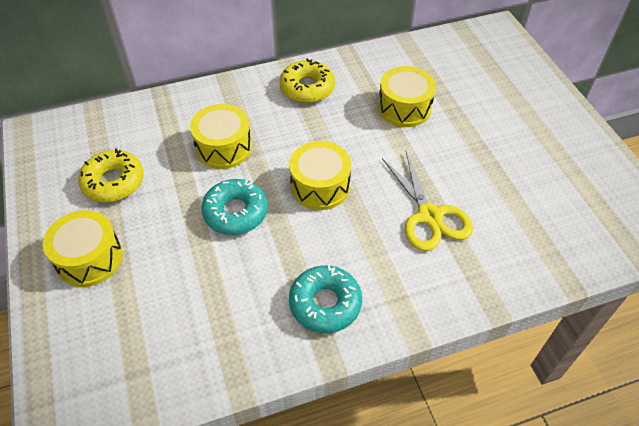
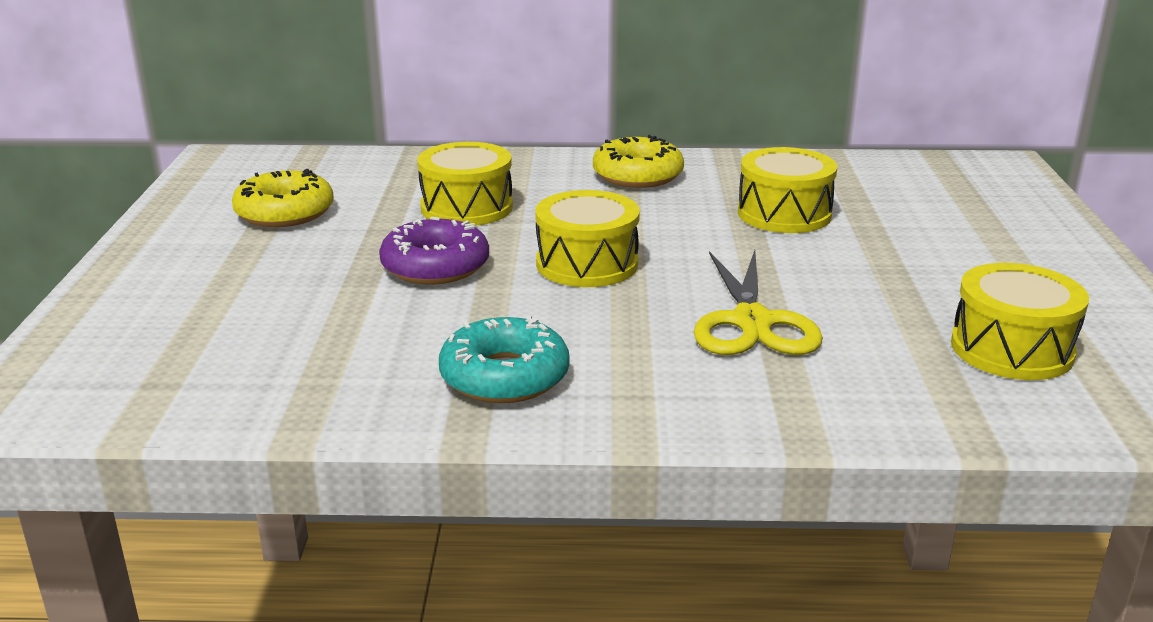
camera: 20 degrees right, 25 degrees down
(89, 258) = (192, 270): yellow drum -> yellow drum (1011, 349)
(235, 212) = (435, 266): turquoise donut -> purple donut

